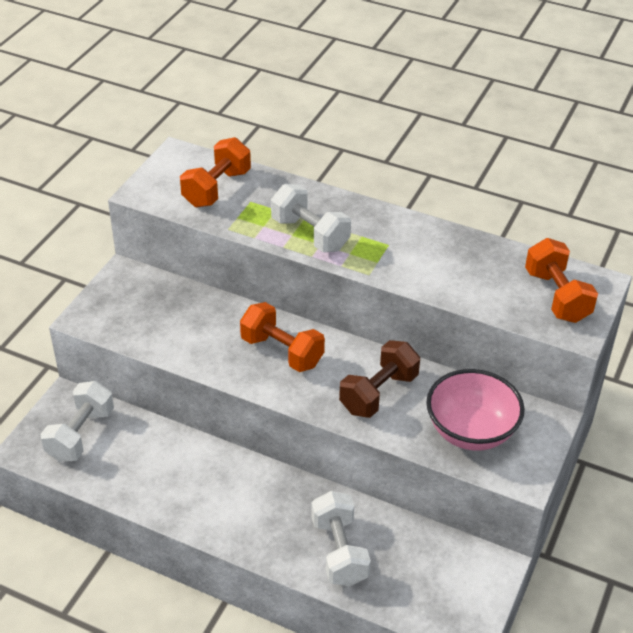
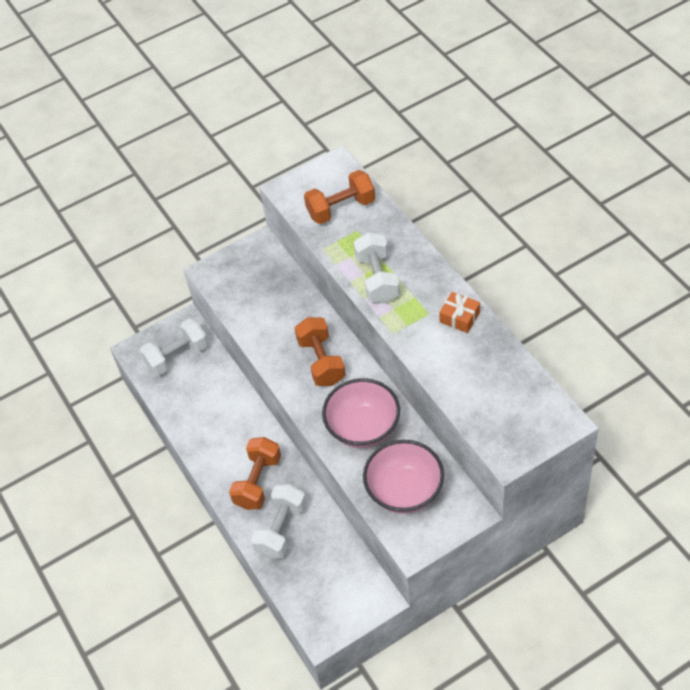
camera: 40 degrees right, 10 degrees up
(378, 393) = (363, 428): brown dumbbell -> pink bowl
(422, 236) = (459, 317): none -> orange gift
(557, 296) = (519, 418): orange dumbbell -> orange dumbbell (258, 482)

